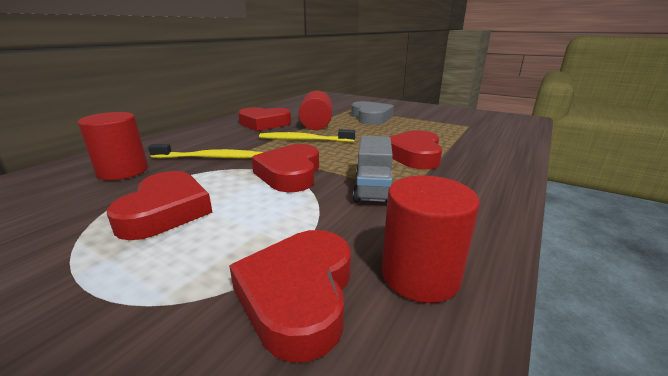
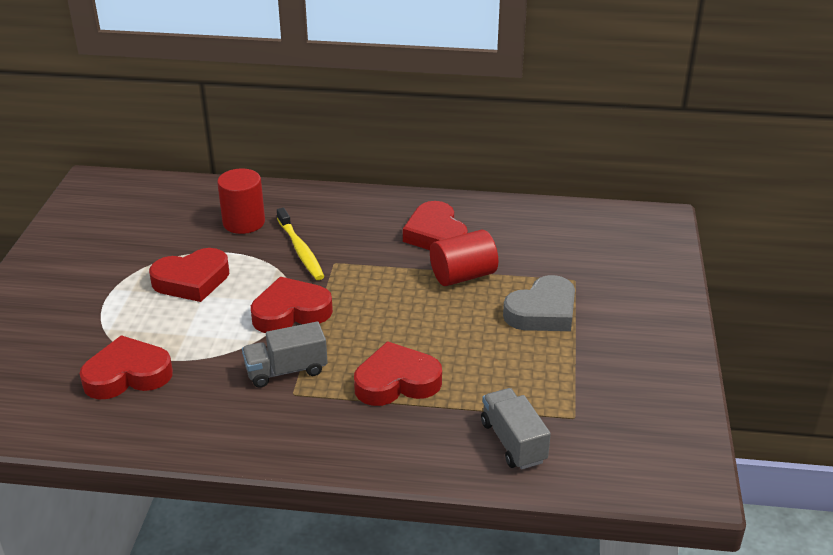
camera: 65 degrees right, 10 degrees up
(304, 140) = (394, 287): yellow toothbrush -> none
(420, 275) = (165, 419): red cylinder -> none
(489, 139) = (513, 442): none -> grey truck

